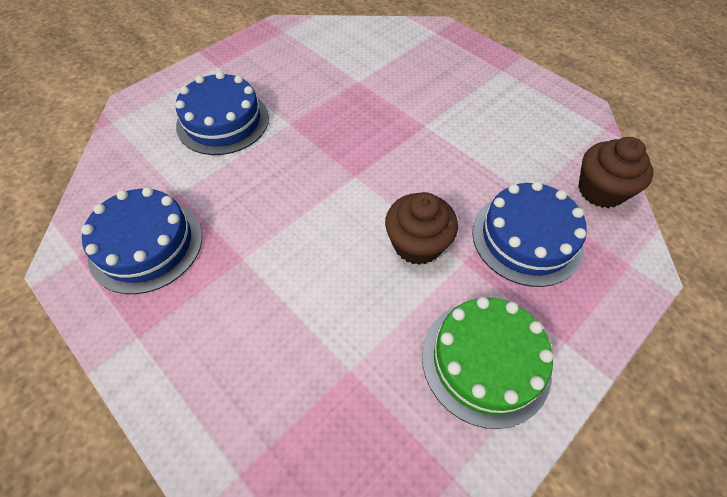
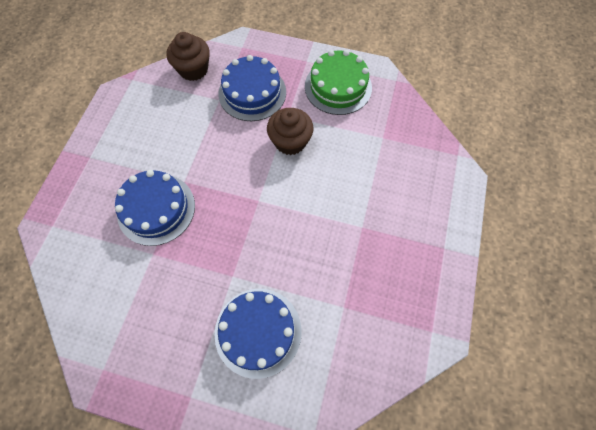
camera: 120 degrees left, 10 degrees up
(146, 244) = (393, 293): blue cake -> blue cake (156, 209)

